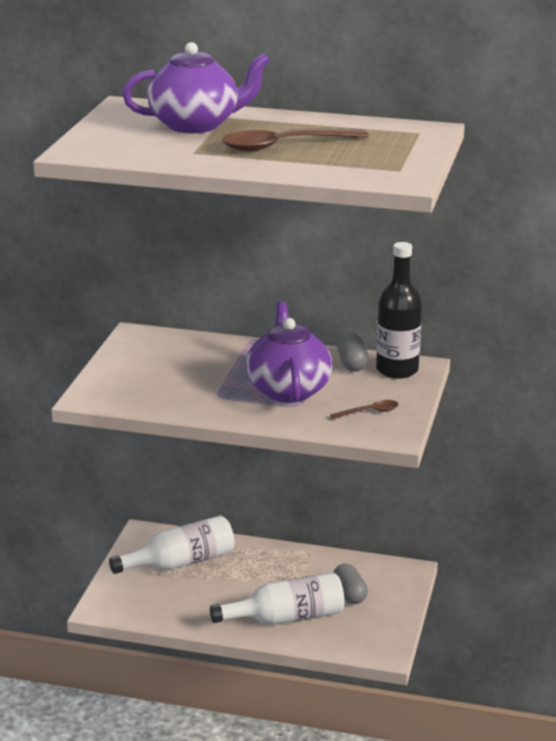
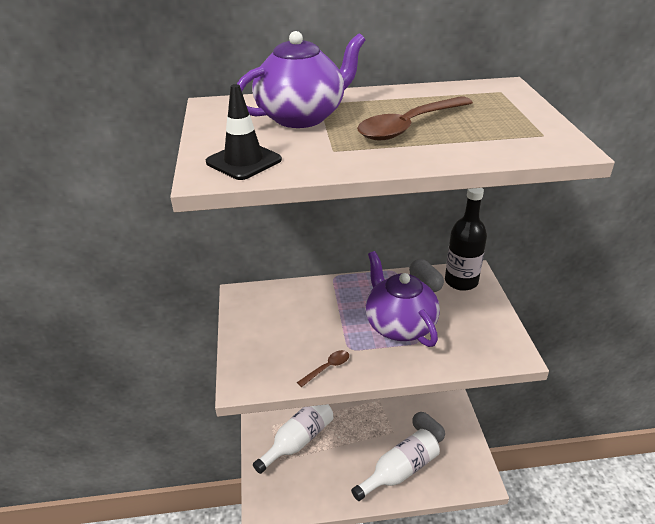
camera: 20 degrees left, 10 degrees up
(110, 148) = (244, 161): none -> black traffic cone
(369, 412) = (477, 333): brown spoon -> brown spoon (327, 368)

